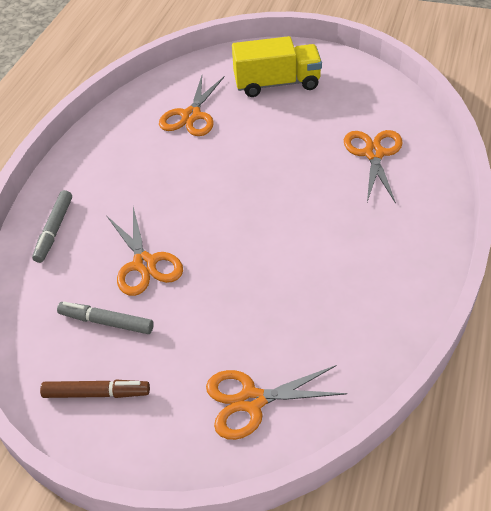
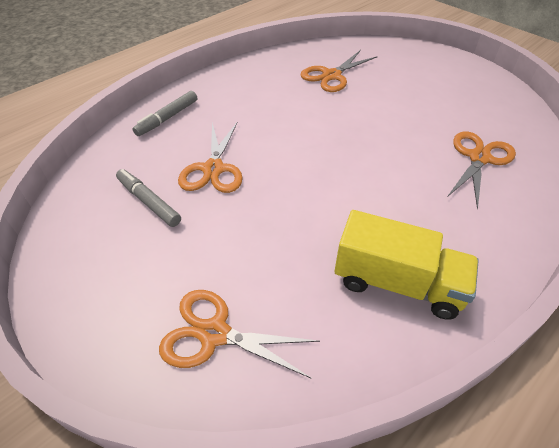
camera: 25 degrees right, 0 degrees up
(96, 393) = (93, 257): brown marker -> none
(277, 84) = (419, 75): yellow truck -> yellow truck (397, 283)

